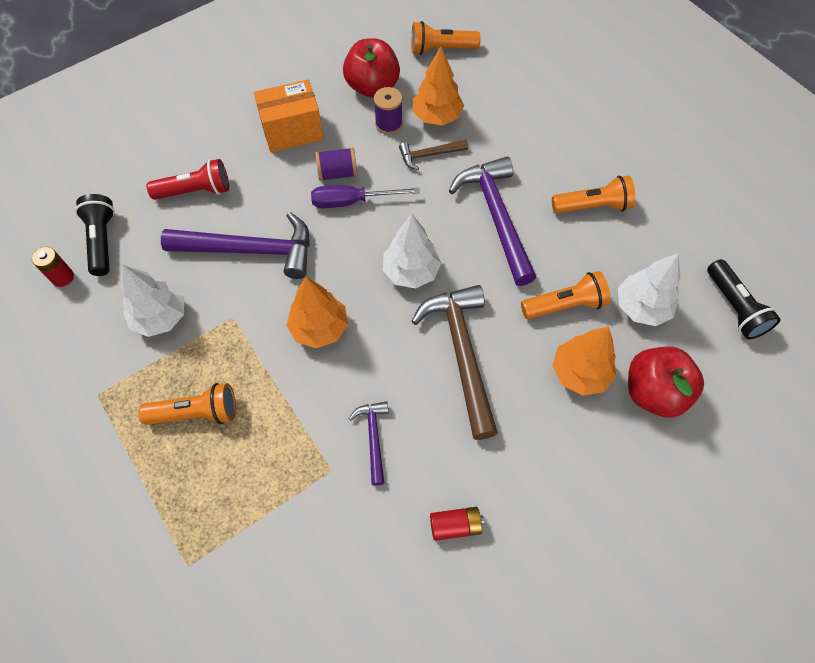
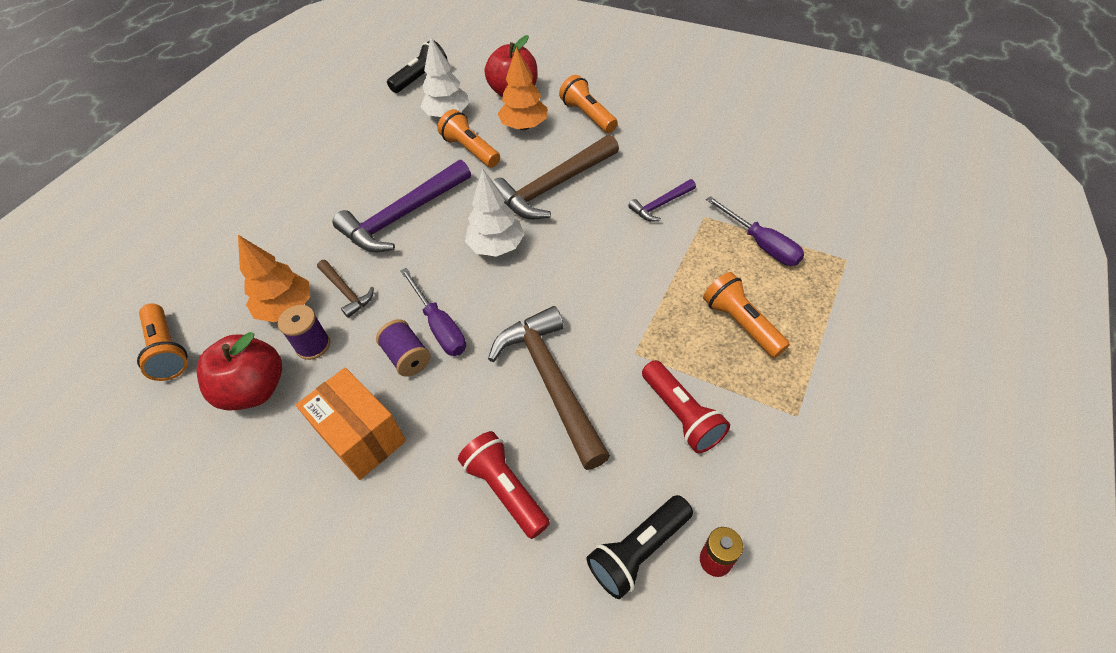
camera: 115 degrees left, 10 degrees down
(160, 317) = (681, 414): white tree -> red flashlight
(250, 250) = (551, 382): purple hammer -> brown hammer
(262, 497) = (761, 244): none -> purple screwdriver
(319, 328) = (596, 281): orange tree -> none
(455, 525) = (682, 143): red battery -> none
(592, 206) = (360, 165): orange flashlight -> orange flashlight (588, 115)

